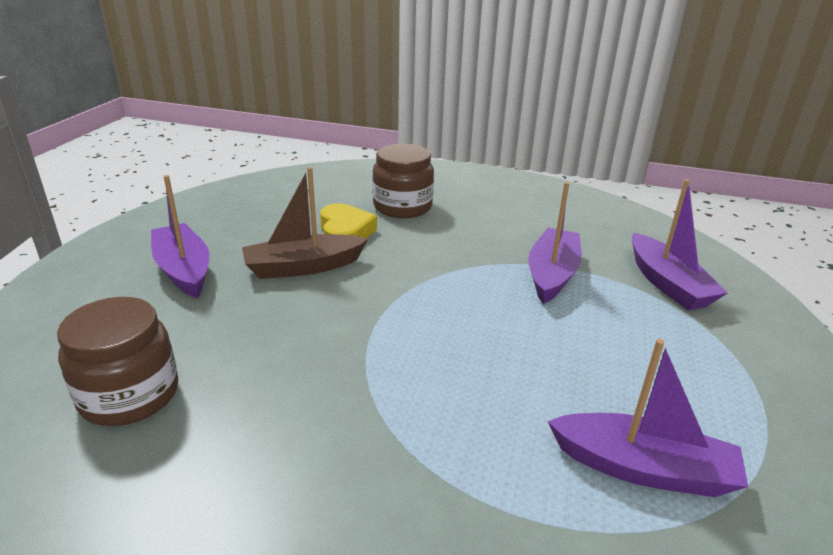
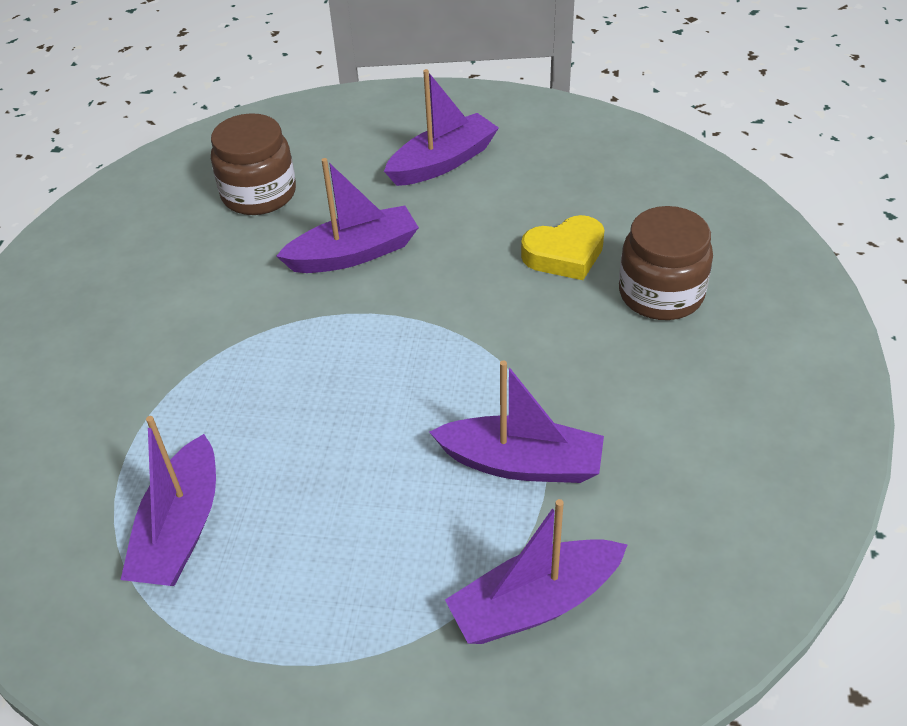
camera: 85 degrees right, 15 degrees up
(284, 331) = (354, 253): none -> purple boat
(303, 267) = (472, 239): brown boat -> none

